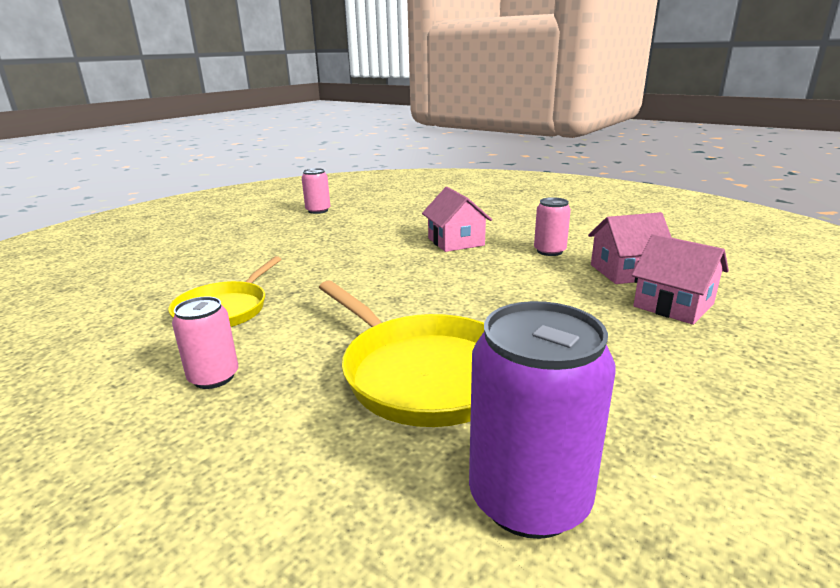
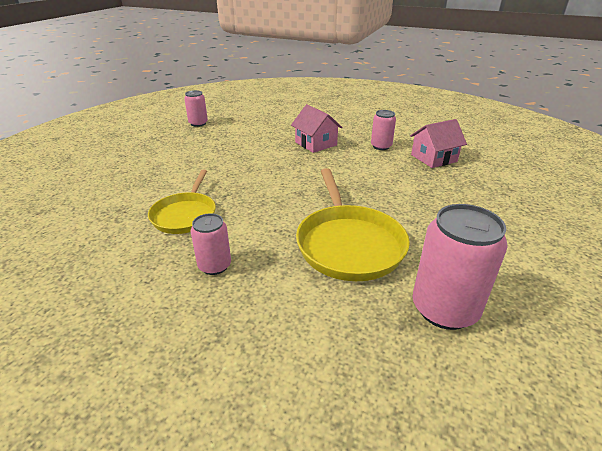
camera: 15 degrees left, 10 degrees up
(423, 373) = (348, 244): yellow pan -> yellow pan turned 45 degrees clockwise
(529, 498) = (444, 309): purple can -> pink can
(673, 305) = (470, 180): pink house -> none

